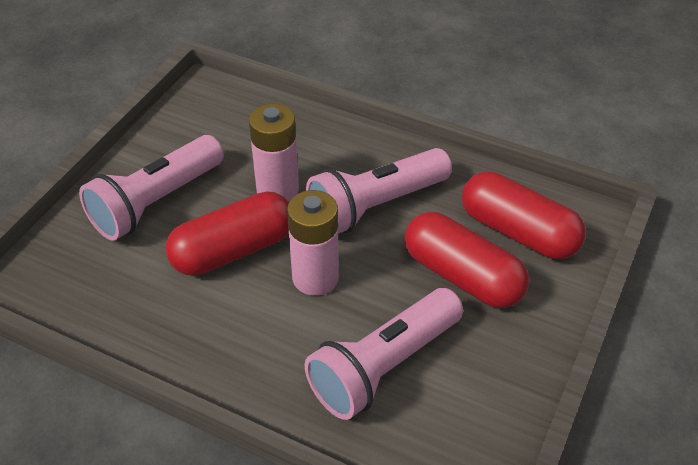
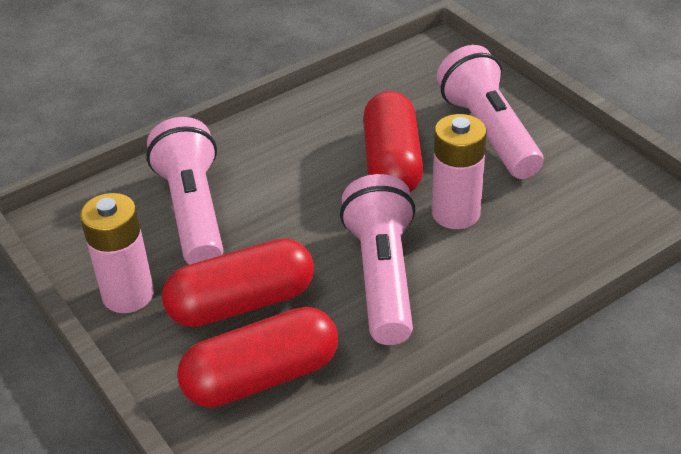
camera: 120 degrees right, 5 degrees down
(315, 278) = (320, 203): pink battery -> pink battery (128, 295)

